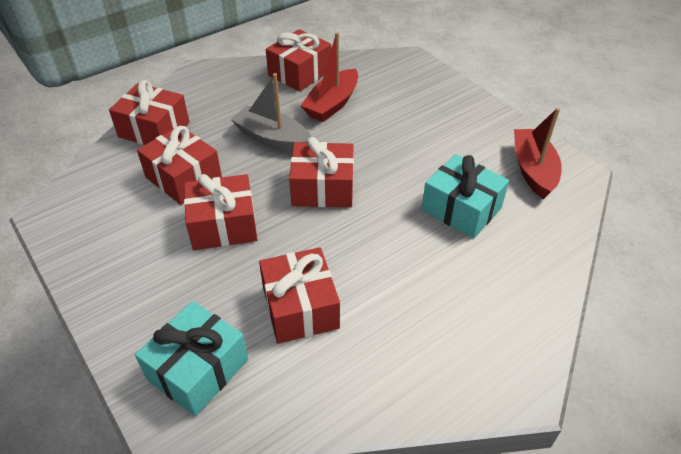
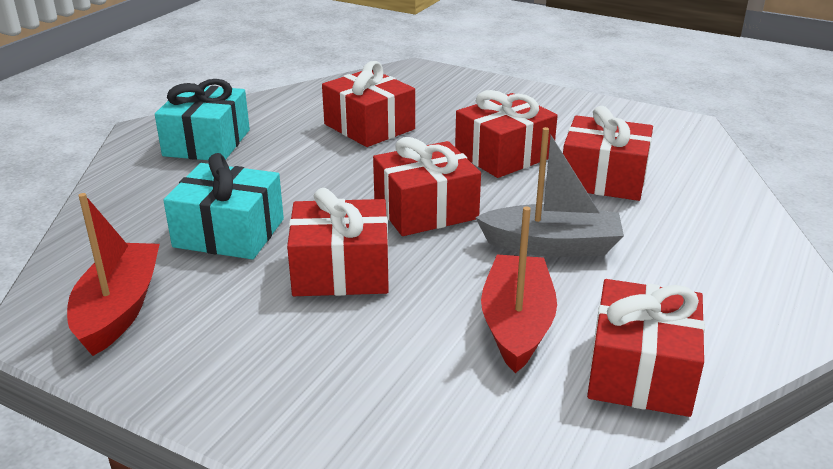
camera: 155 degrees right, 15 degrees down
(154, 129) = (722, 213): red gift -> red gift (341, 271)
(198, 369) = (422, 87): turquoise gift -> turquoise gift (207, 143)
(533, 170) = (119, 309): red boat -> red boat turned 150 degrees counterclockwise

